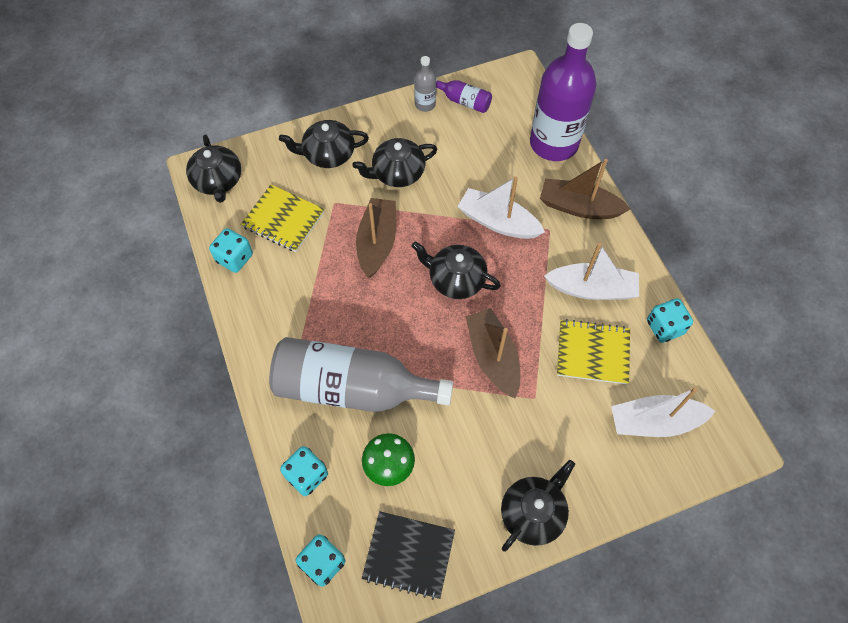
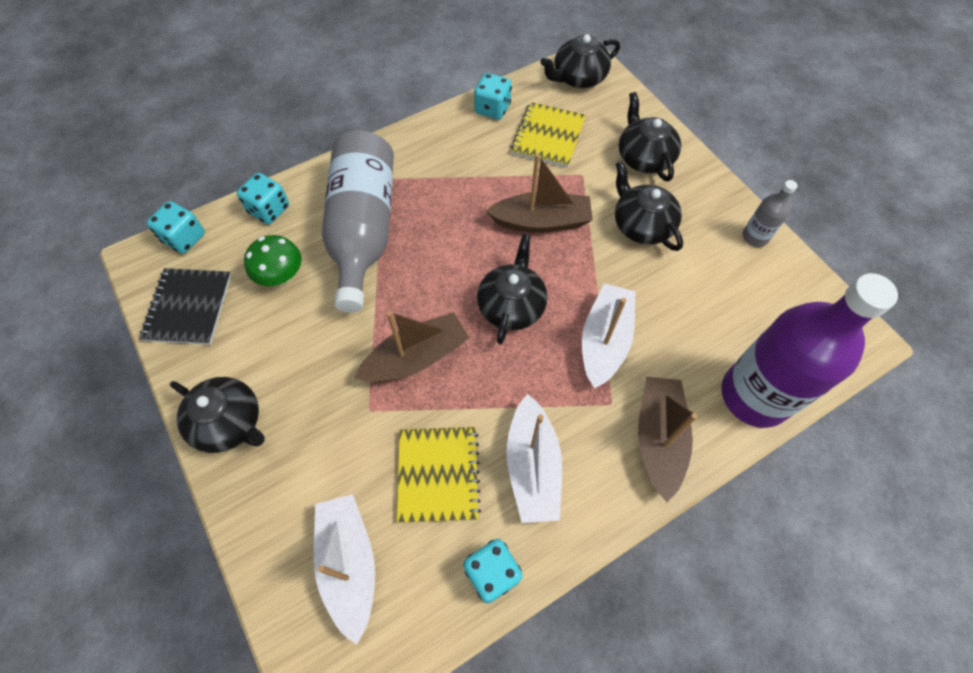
camera: 80 degrees right, 0 degrees up
(464, 101) = (779, 278): purple bottle -> none

